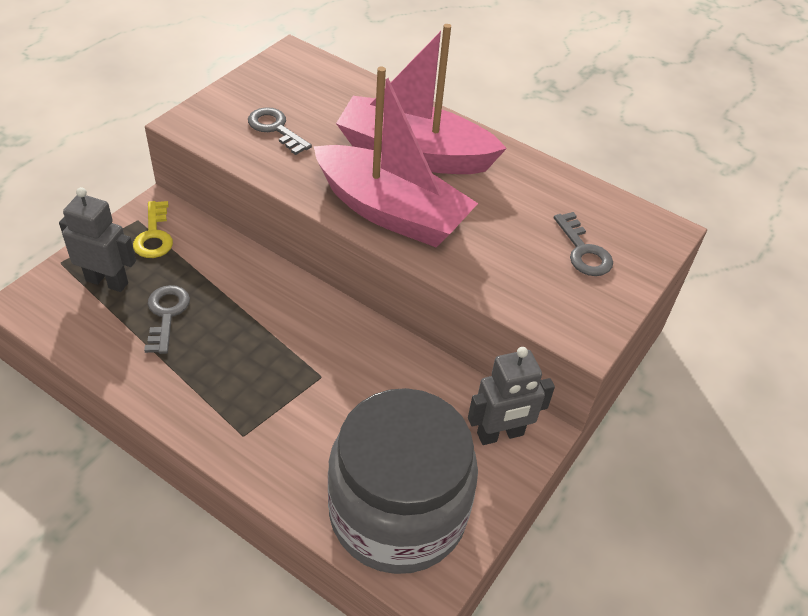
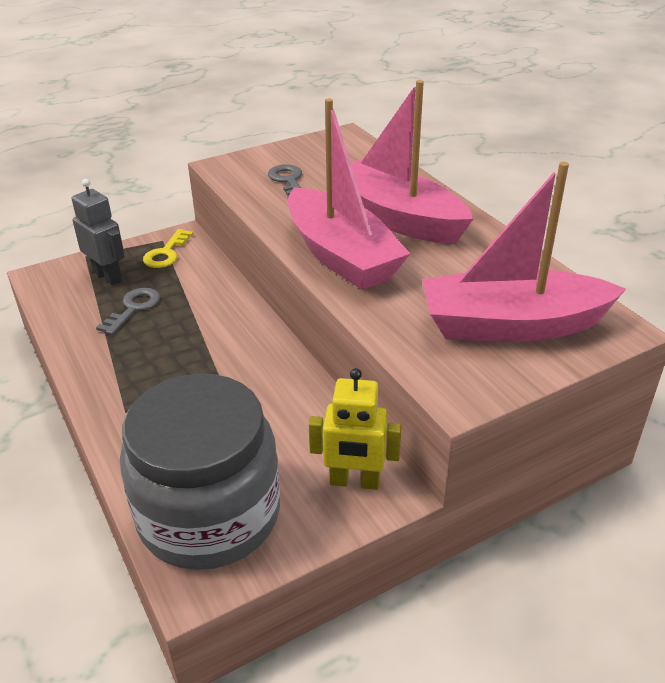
camera: 30 degrees right, 10 degrees down
(500, 434) = (354, 482): grey robot -> yellow robot
(583, 251) = (511, 325): grey key -> pink boat

